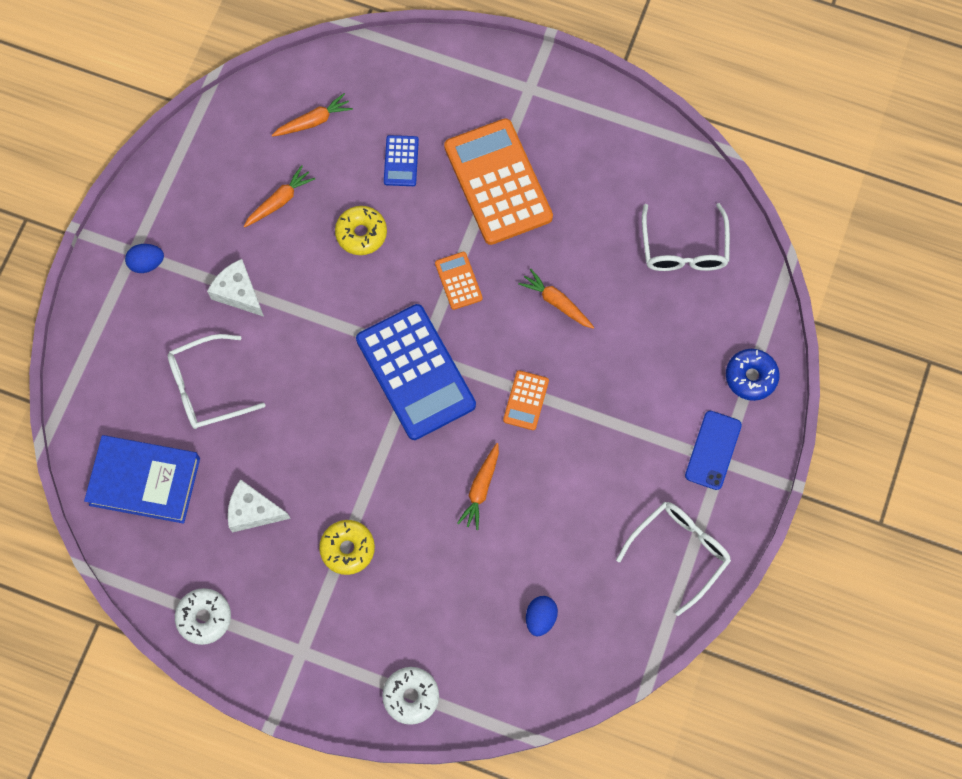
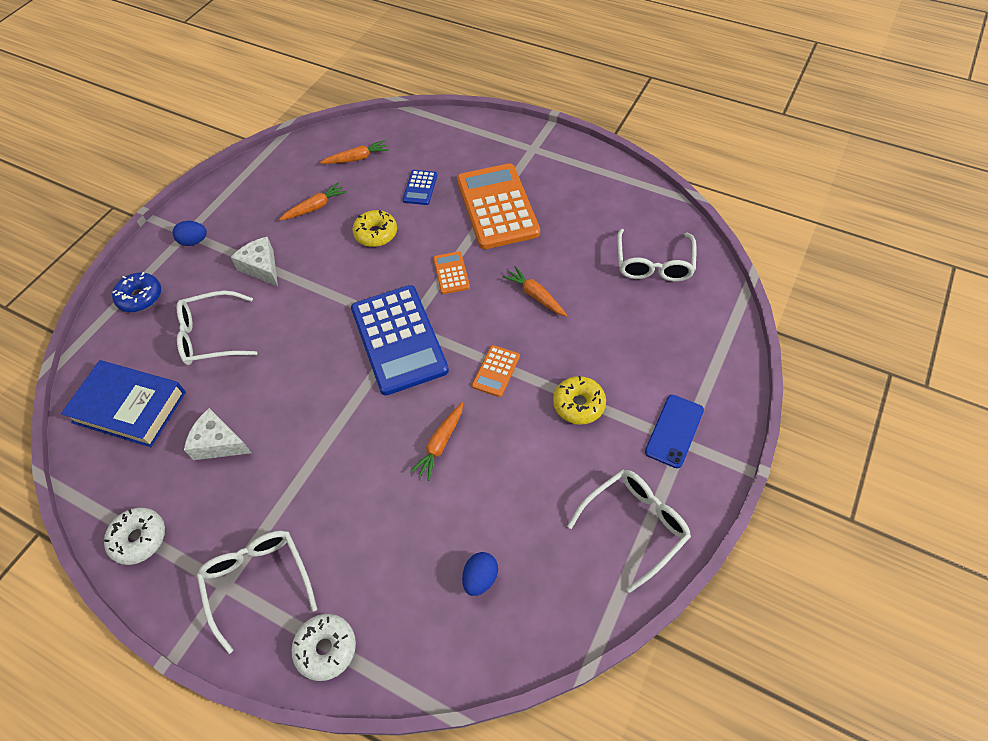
camera: 10 degrees right, 15 degrees down
(332, 645) = (258, 582): none -> white glasses
(347, 549) = (298, 487): yellow donut -> yellow donut (578, 404)
(751, 377) = (713, 370): blue donut -> blue donut (140, 297)

